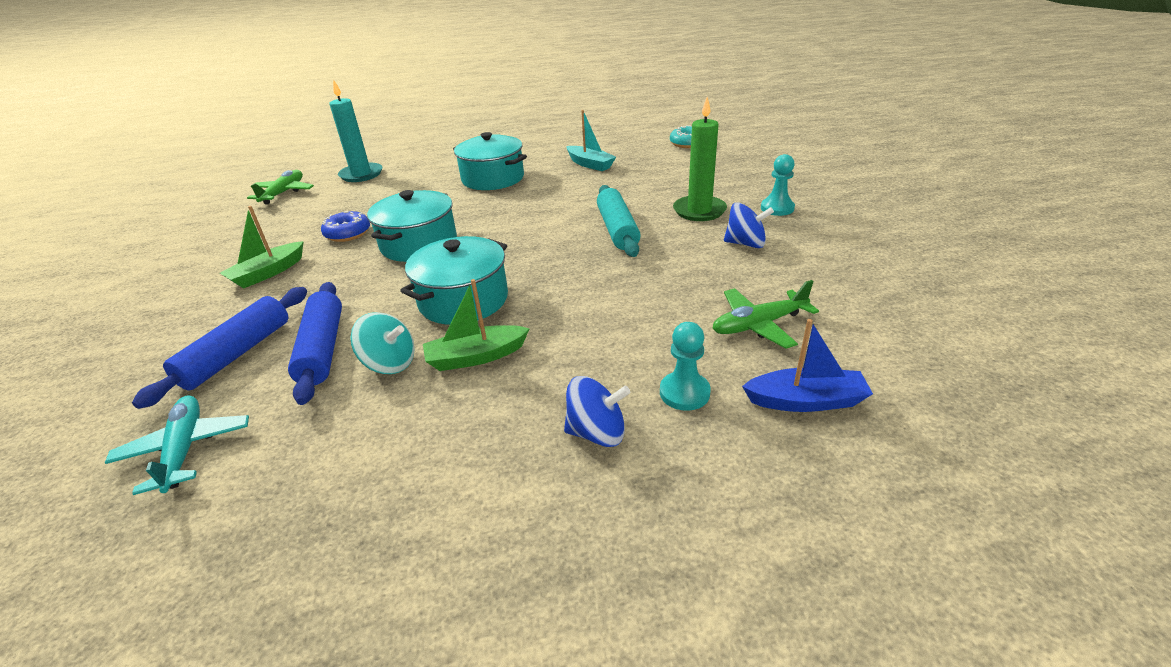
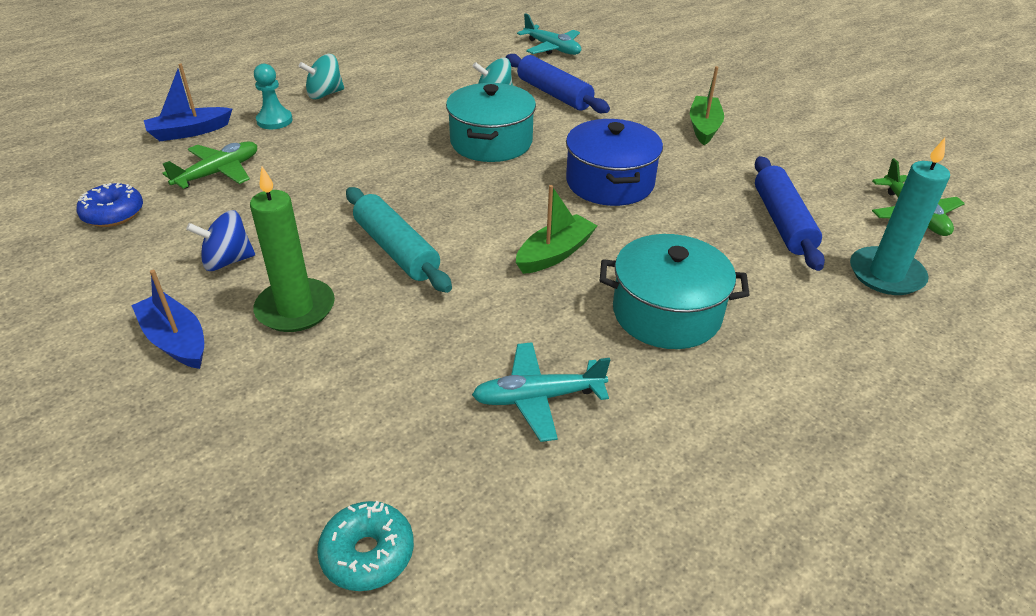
camera: 150 degrees right, 5 degrees up
(237, 354) = (608, 81): blue rolling pin -> blue rolling pin (782, 222)
(348, 234) = (708, 177): blue donut -> blue donut (113, 214)
(419, 244) = (609, 182): turquoise pot -> blue pot
(476, 357) = (436, 111): green boat -> green boat (555, 254)
(590, 164) = (538, 398): turquoise boat -> turquoise plane
(597, 432) = (325, 94): blue spinning top -> turquoise spinning top
(777, 208) = (176, 341): turquoise pawn -> blue boat

